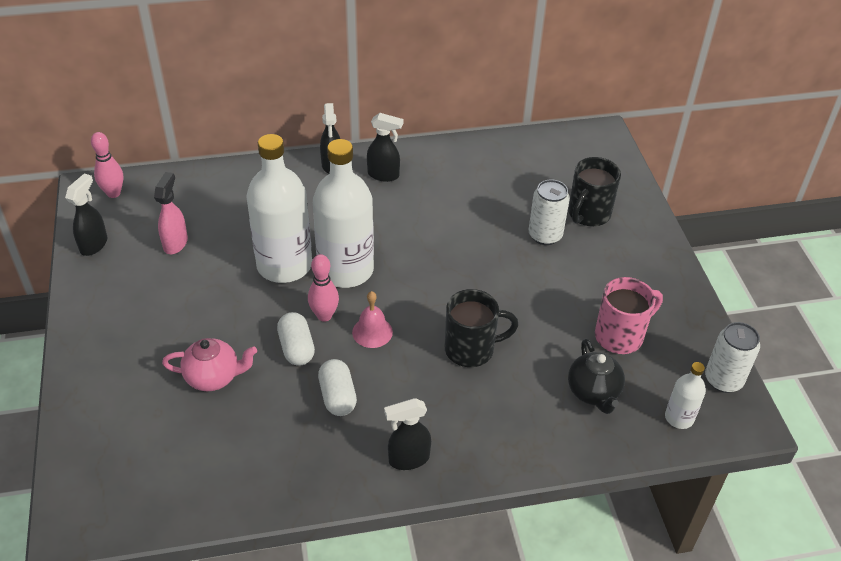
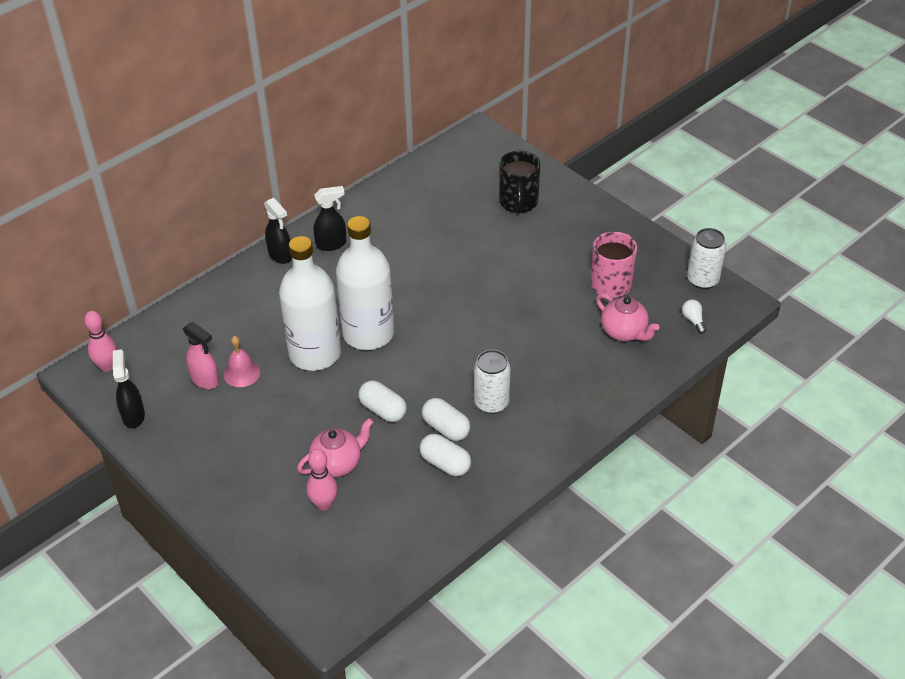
camera: 30 degrees left, 0 degrees up
(175, 243) = (205, 380): pink spray bottle -> pink spray bottle turned 150 degrees clockwise
(307, 431) = (445, 463): none -> white capsule
(324, 315) = (383, 375): pink bowling pin -> pink bowling pin (324, 504)
(372, 332) = (430, 369): pink bell -> pink bell (241, 373)
(408, 459) = (535, 443): black spray bottle -> none
(471, 349) = (515, 345): black mug -> none
(545, 235) = (499, 234): white can -> white can (491, 403)
(593, 392) = (624, 332): black teapot -> pink teapot
(679, 418) = (693, 320): white bottle -> white light bulb

